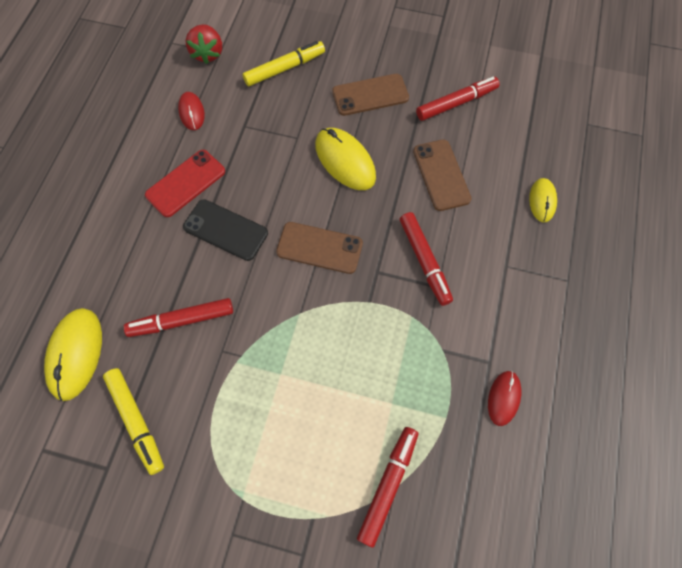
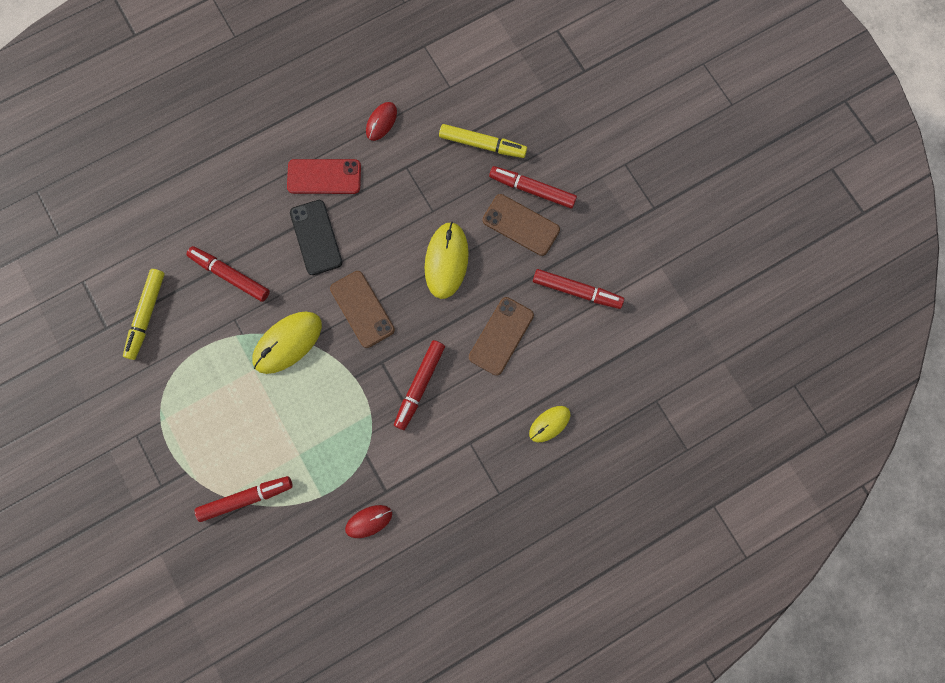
camera: 45 degrees right, 10 degrees up
(75, 354) = (151, 237): yellow mouse -> yellow mouse (287, 343)
(208, 53) = (440, 80): red strawberry -> none
(352, 68) = (532, 190): none -> red marker

